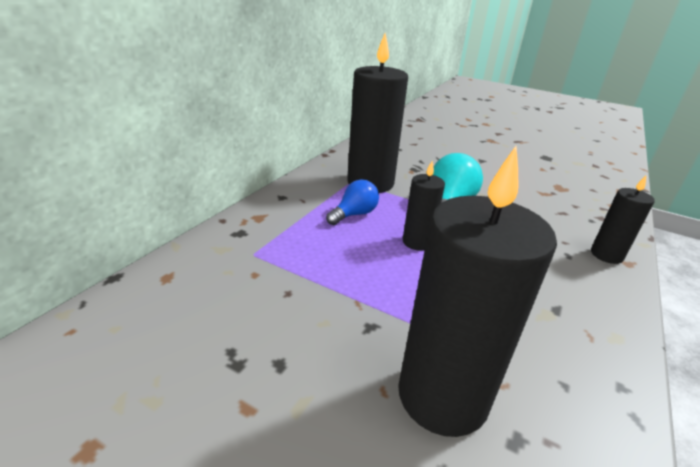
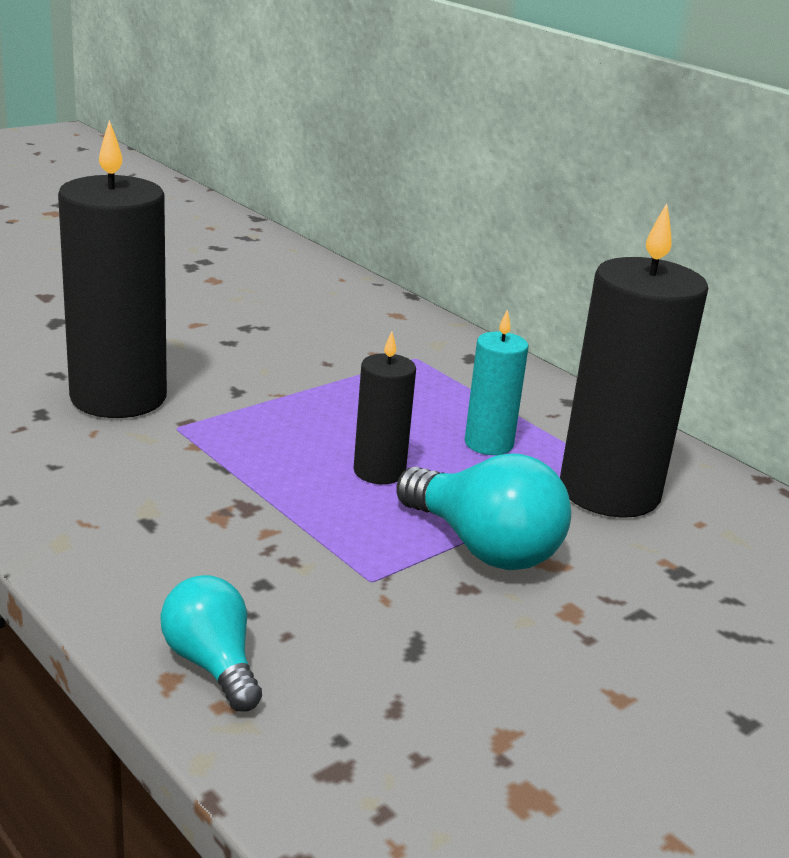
camera: 110 degrees right, 5 degrees down
(354, 214) = (488, 443): blue light bulb -> turquoise candle
(606, 255) = (212, 664): black candle -> turquoise light bulb

